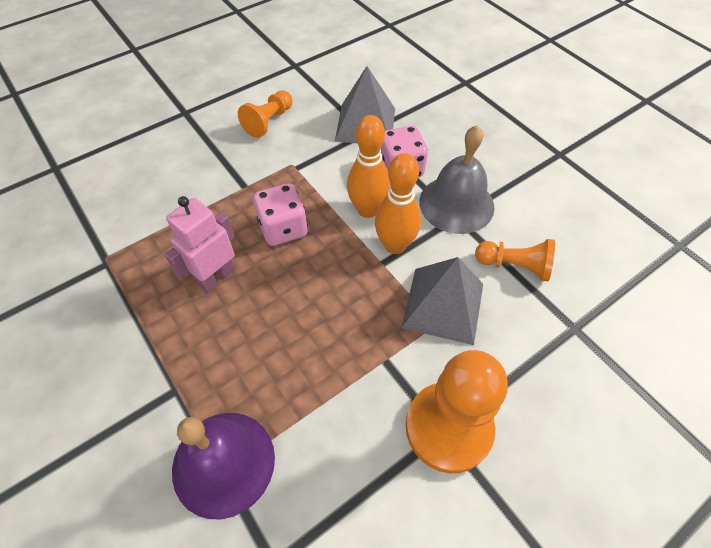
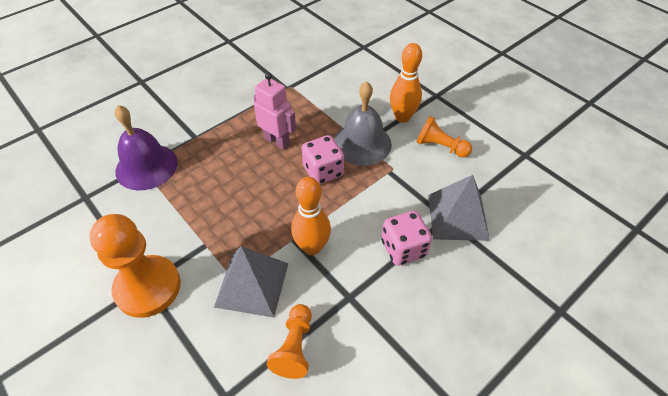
camera: 85 degrees right, 5 degrees down
(367, 210) = (349, 225): orange bowling pin -> orange bowling pin (402, 117)
(456, 204) = (366, 297): grey bell -> grey bell (362, 143)

